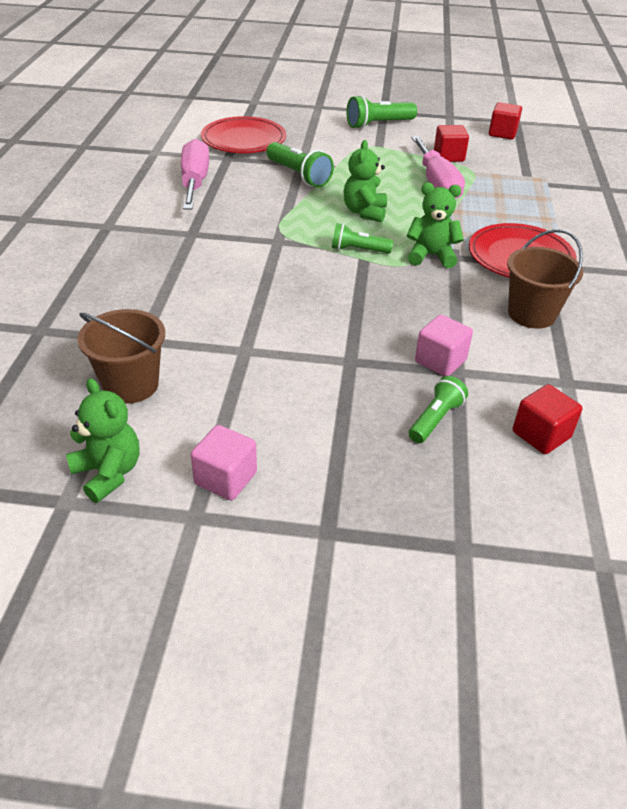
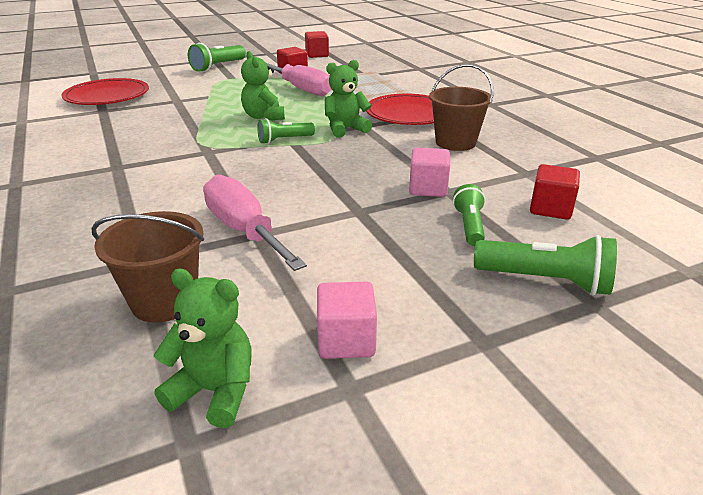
camera: 30 degrees left, 10 degrees down
(194, 182) = (85, 132): pink screwdriver -> pink screwdriver (244, 230)
(298, 175) = (182, 108): green flashlight -> green flashlight (545, 281)

